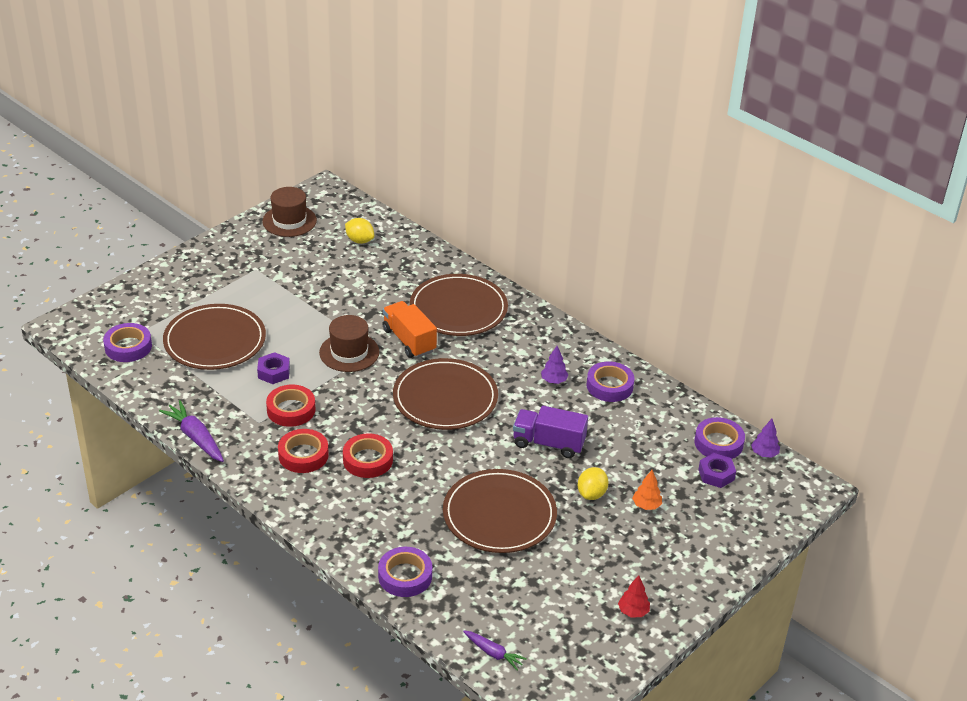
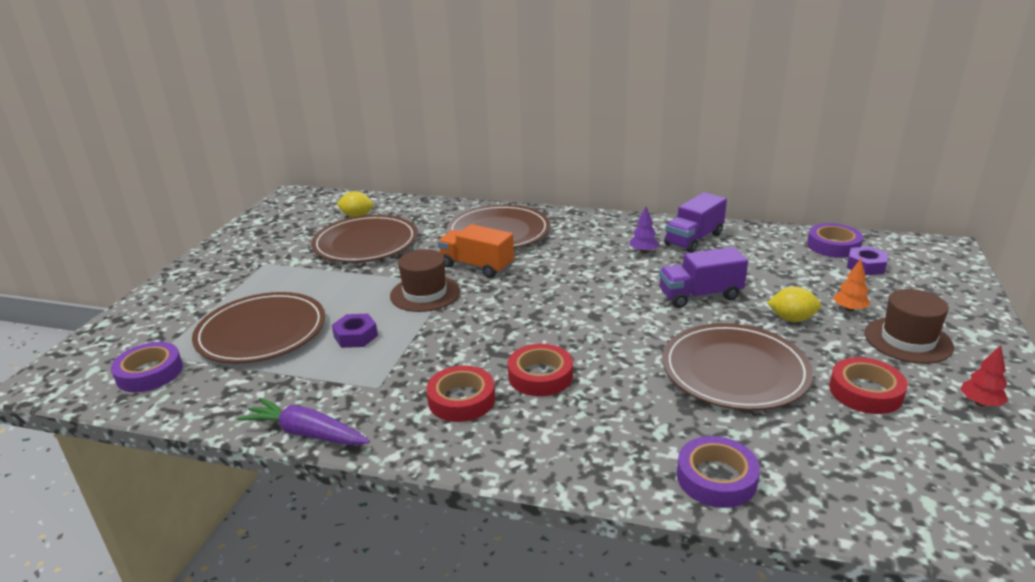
camera: 25 degrees left, 10 degrees down
(289, 221) = (273, 222): brown hat -> brown hat (908, 340)
(291, 410) = (406, 362): red tape -> red tape (865, 392)
(445, 398) = (561, 296): brown plate -> brown plate (365, 243)
(493, 653) = (923, 520): purple carrot -> none
(591, 494) = (792, 319): yellow lemon -> yellow lemon turned 75 degrees counterclockwise
(609, 386) = (694, 239): purple tape -> purple truck
(764, 454) = (876, 240): purple tree -> none

